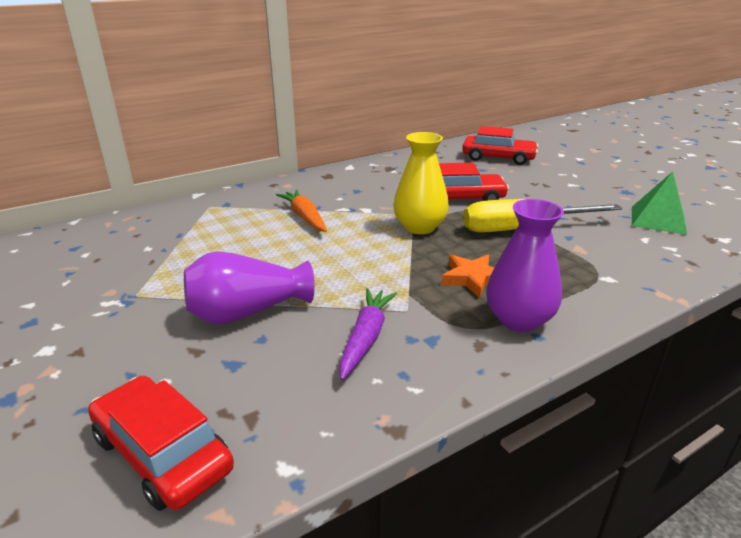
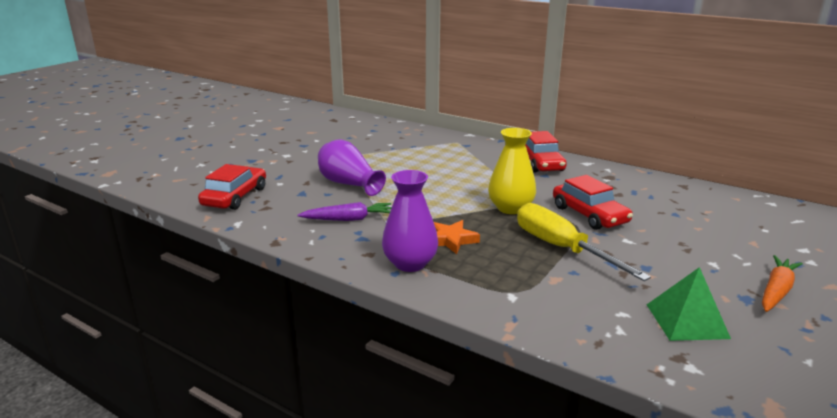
camera: 65 degrees right, 5 degrees down
(304, 217) = (477, 170): orange carrot -> orange carrot (776, 291)
(498, 158) = (723, 217): red car -> red car (540, 163)

